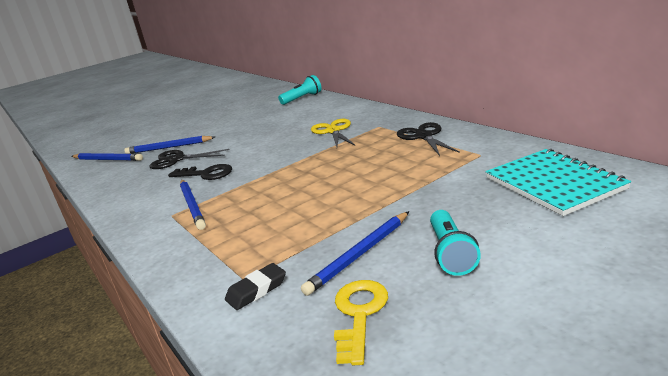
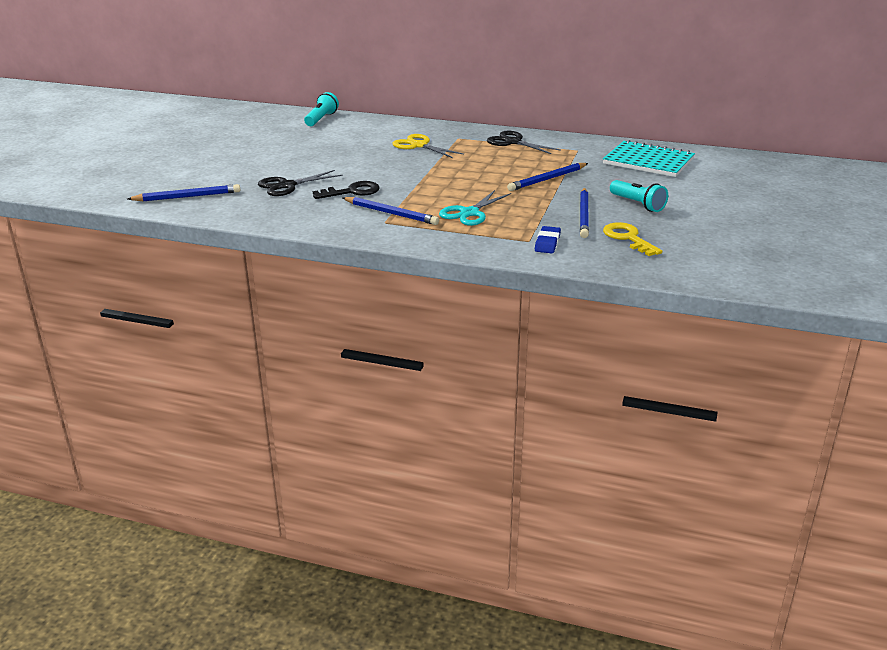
camera: 40 degrees left, 5 degrees up
(169, 147) = (248, 177): blue pencil -> blue pencil (547, 179)
(252, 221) = (469, 213): none -> turquoise scissors
(256, 290) = (547, 243): black eraser -> blue eraser

